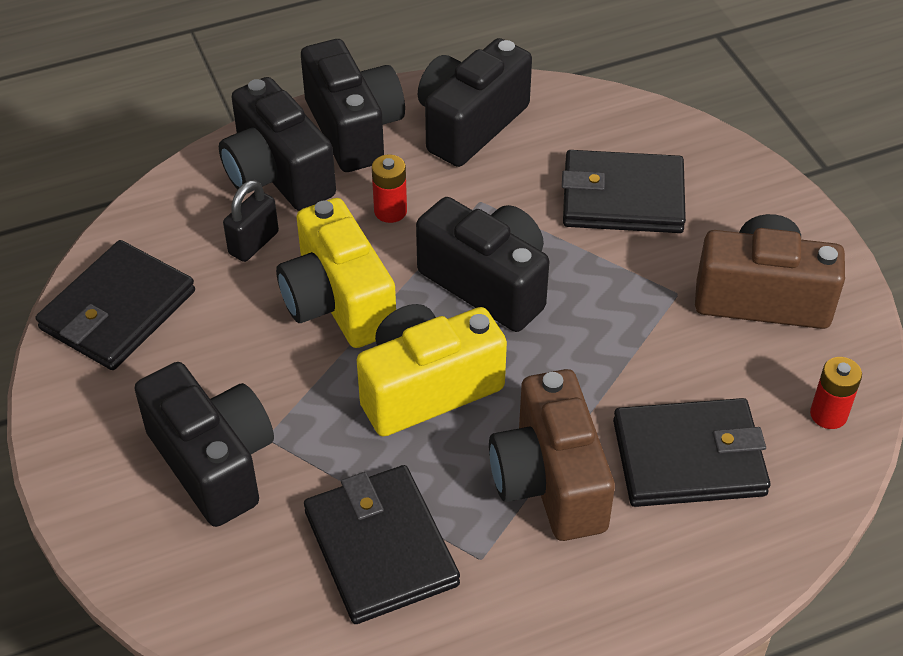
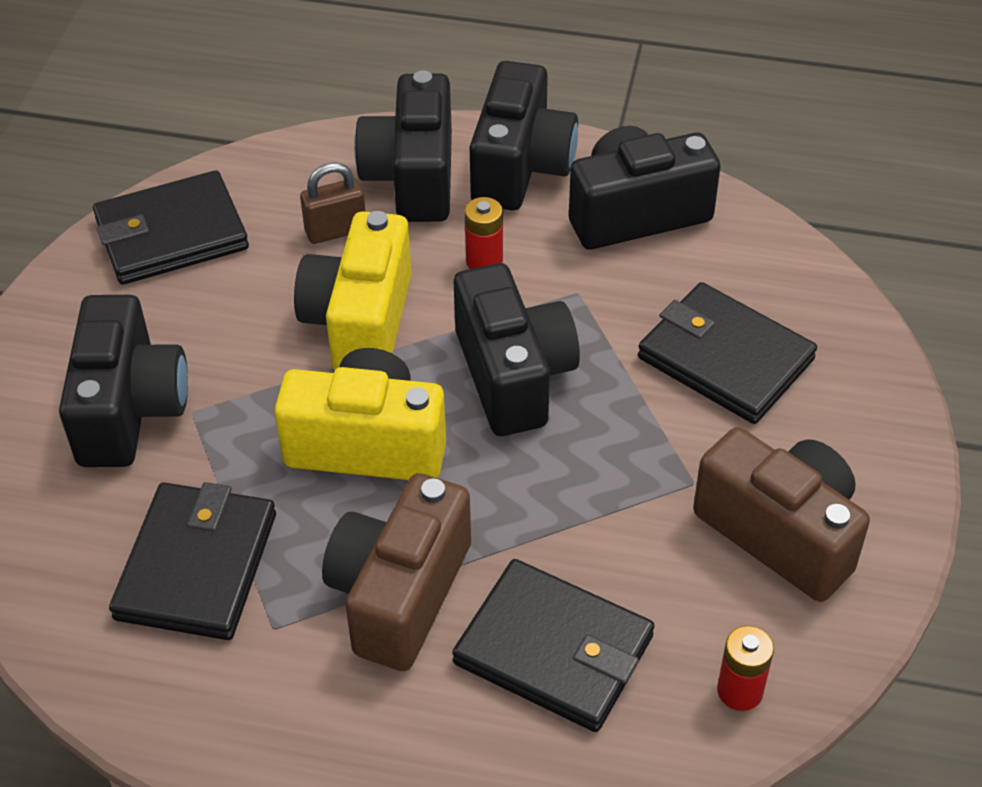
camera: 35 degrees right, 0 degrees up
(253, 243) = (336, 231): black padlock -> brown padlock

